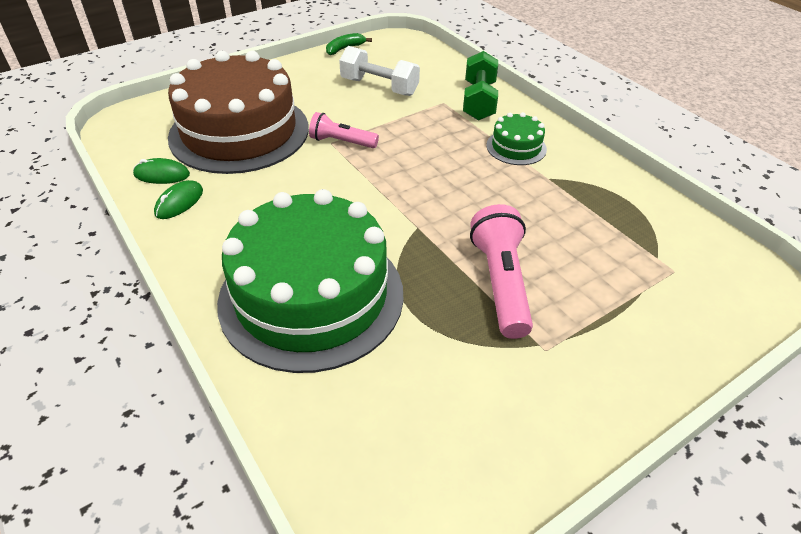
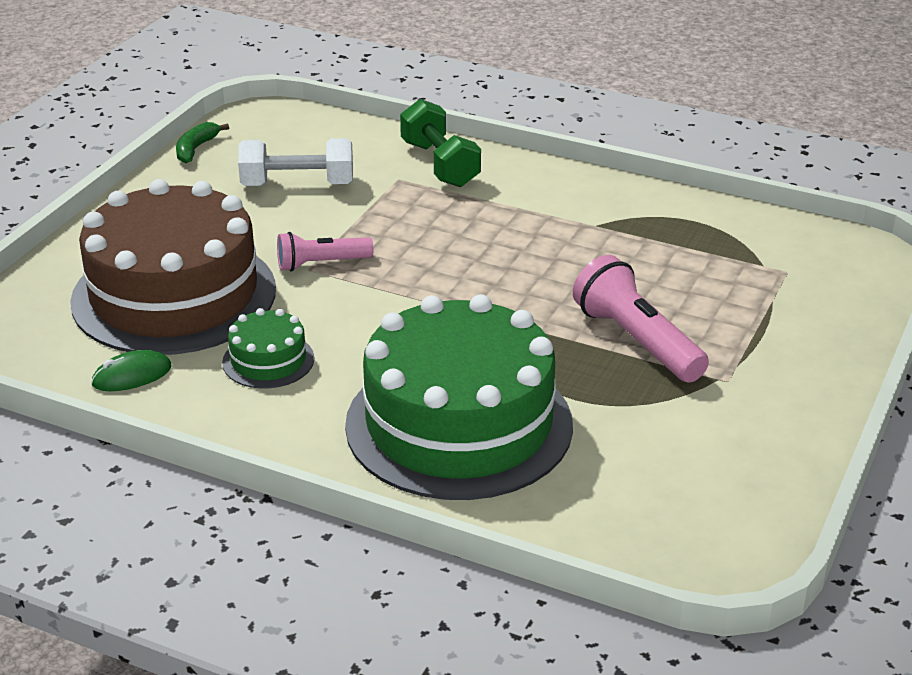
camera: 30 degrees left, 10 degrees down
(179, 202) = (194, 395): green mouse -> none
(516, 147) = (531, 204): green cake -> green cake (268, 360)

